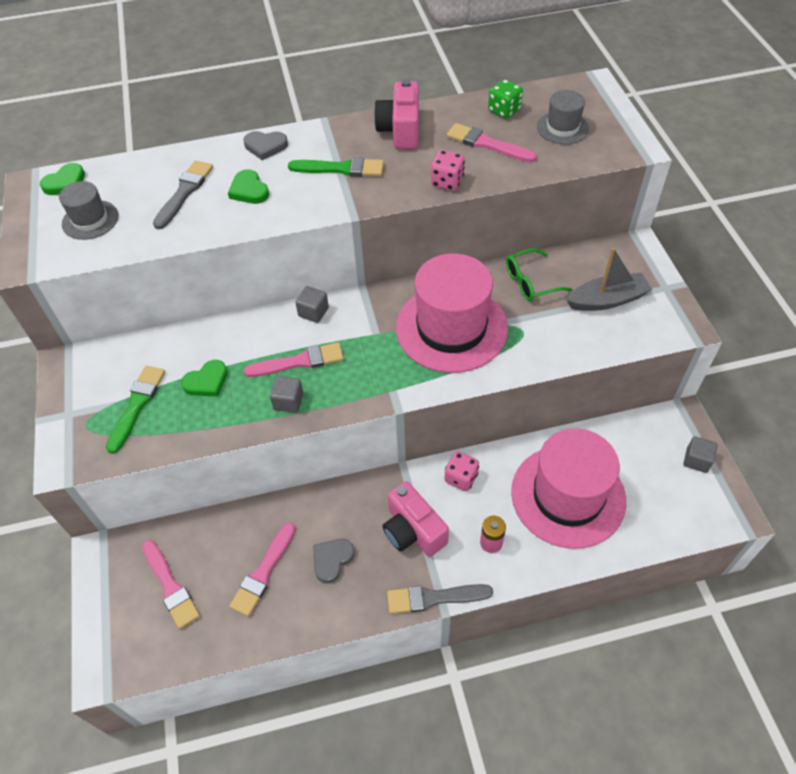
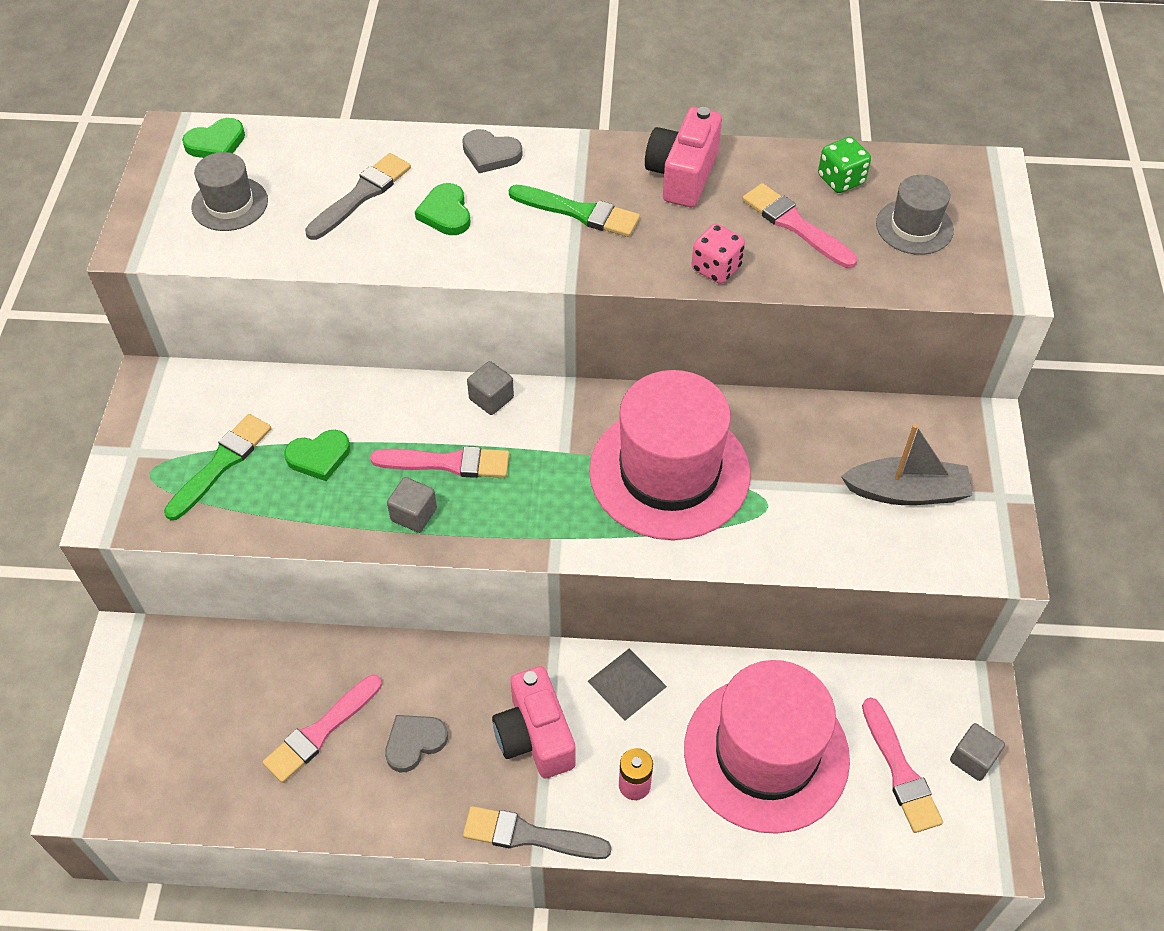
camera: 15 degrees right, 0 degrees up
(170, 586) = (199, 713): pink brush -> pink brush (900, 771)
(461, 478) = (627, 683): pink dice -> grey pyramid
(530, 282) = (807, 435): green glasses -> none

